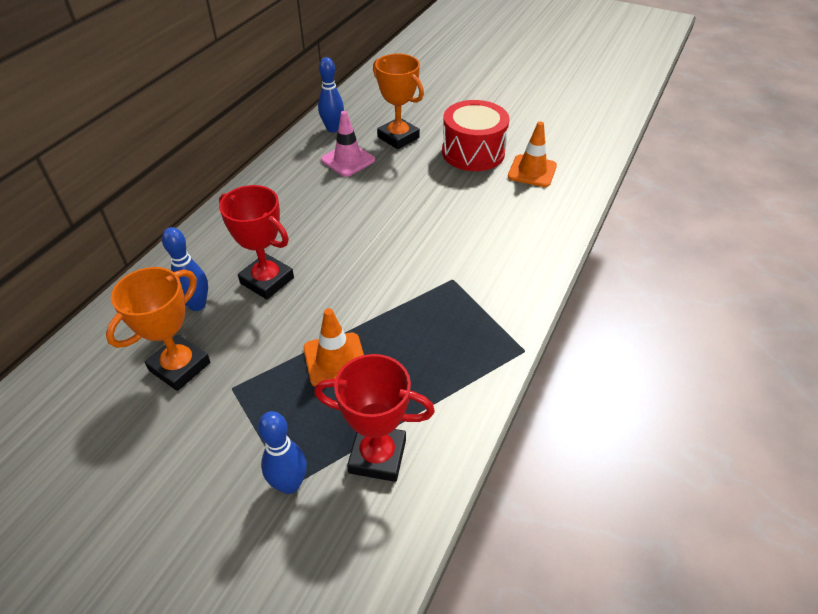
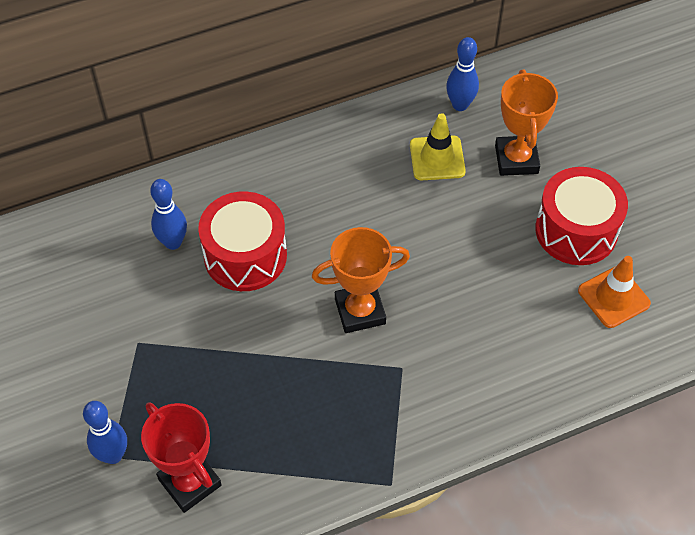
camera: 40 degrees right, 10 degrees up
(180, 366) = (117, 295): orange trophy -> orange trophy (360, 311)
(267, 280) = (245, 256): red trophy -> red drum
(335, 359) = (232, 375): orange traffic cone -> none
(348, 160) = (437, 158): pink traffic cone -> yellow traffic cone

